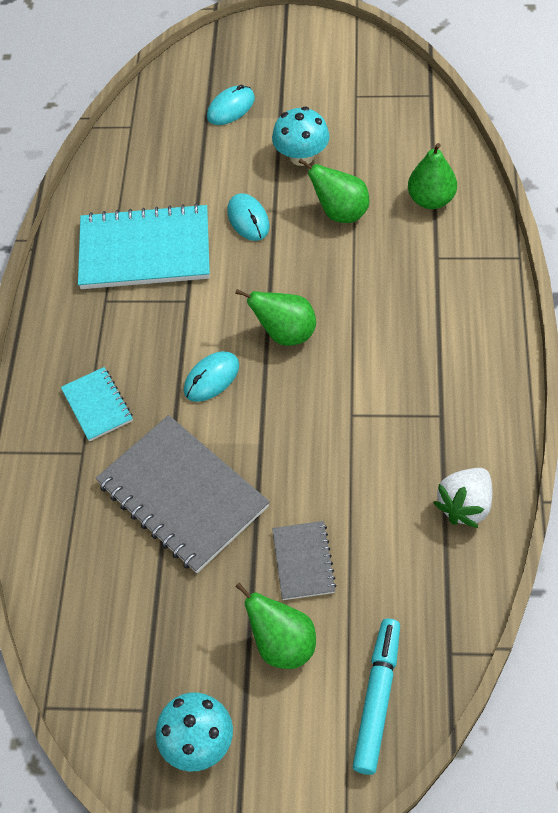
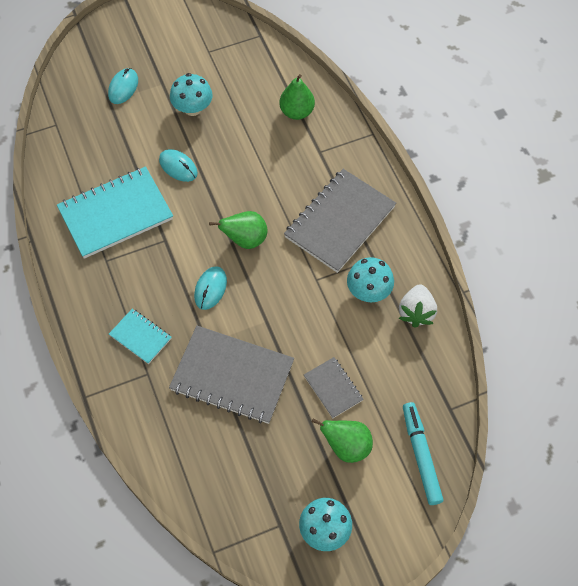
camera: 30 degrees left, 5 degrees up
(340, 213) = (240, 141): green pear -> none
(413, 454) = (368, 291): none -> turquoise mushroom
(419, 353) = (340, 222): none -> grey notebook

